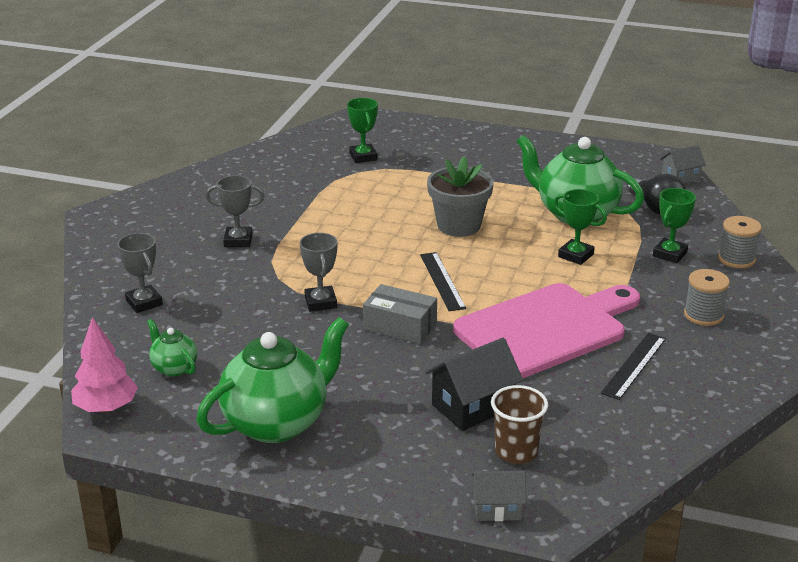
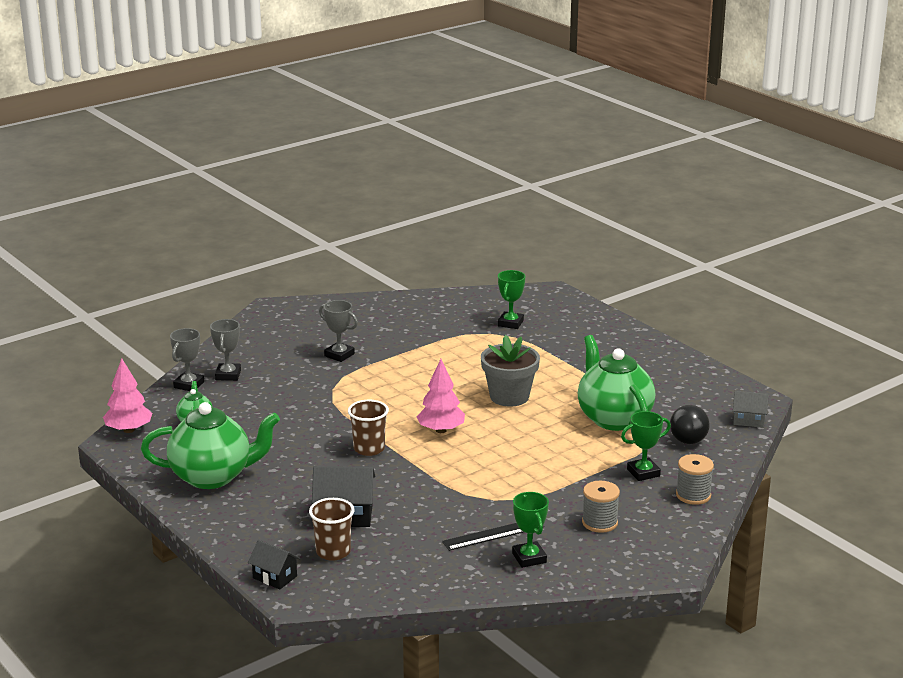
camera: 35 degrees right, 5 degrees down
(320, 302) = (338, 415): grey trophy -> grey trophy (189, 385)
(400, 326) = (369, 449): grey box -> brown cup
(442, 281) = (441, 430): black ruler -> pink tree
(497, 508) = (275, 577): grey house -> black house
(546, 329) = (467, 488): pink cutting board -> none
(576, 255) = (566, 448): green trophy -> green trophy (529, 558)

